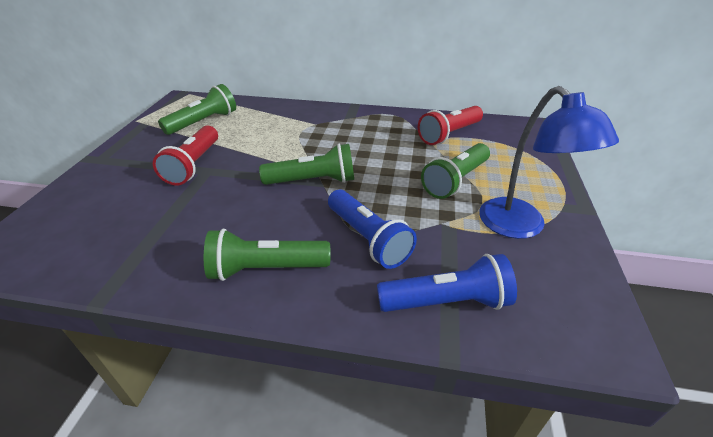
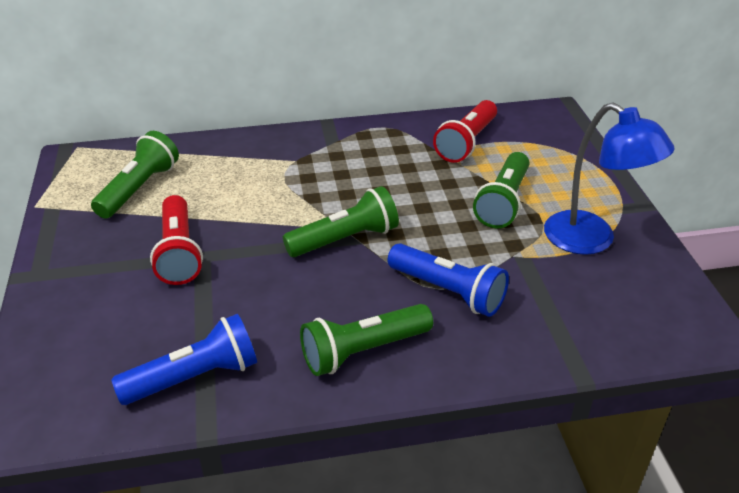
camera: 20 degrees left, 0 degrees up
(446, 301) = (558, 333): blue flashlight -> blue flashlight (195, 377)

